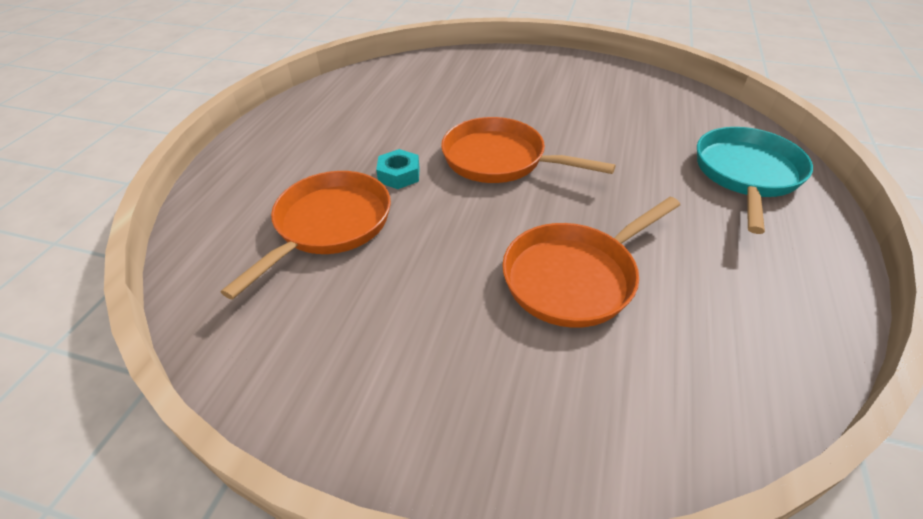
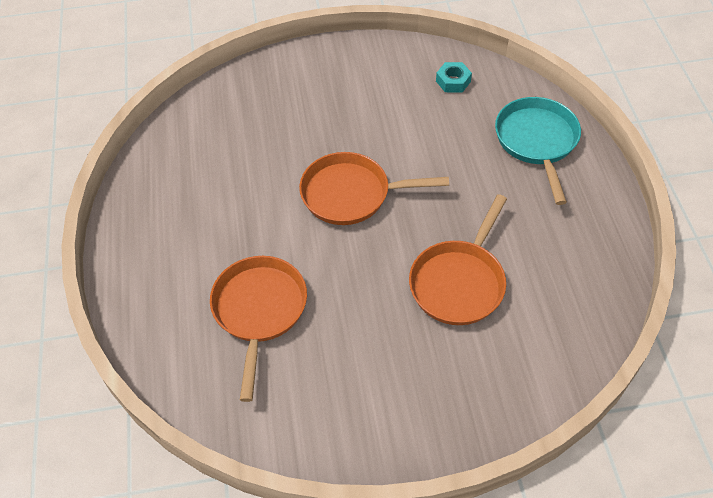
camera: 25 degrees left, 10 degrees up
(399, 175) = (280, 241): turquoise nut -> turquoise nut (453, 81)

